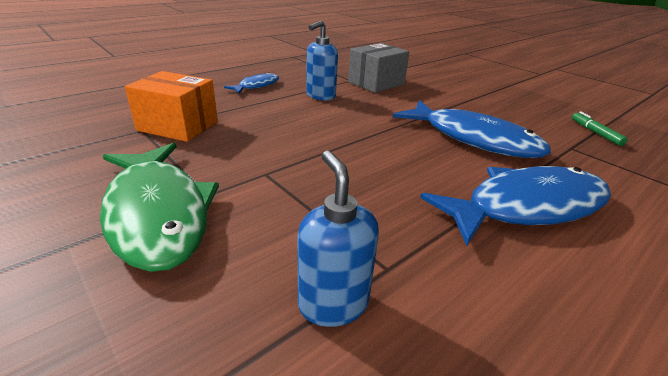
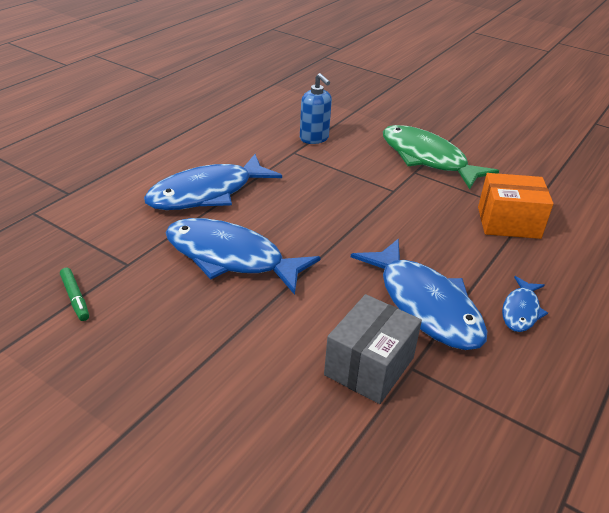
camera: 165 degrees right, 5 degrees up
(320, 96) = (425, 305): blue soap dispenser -> blue fish

